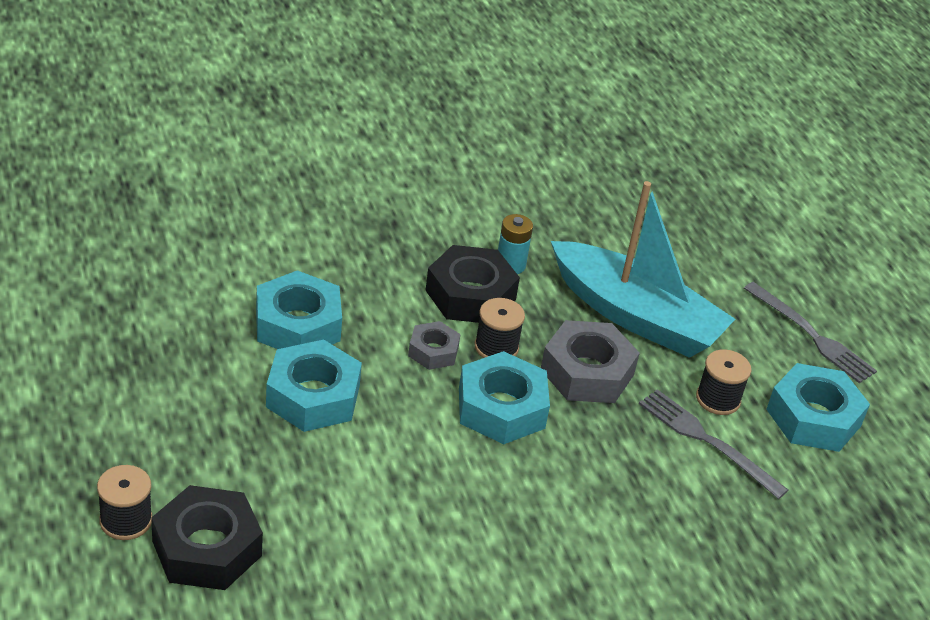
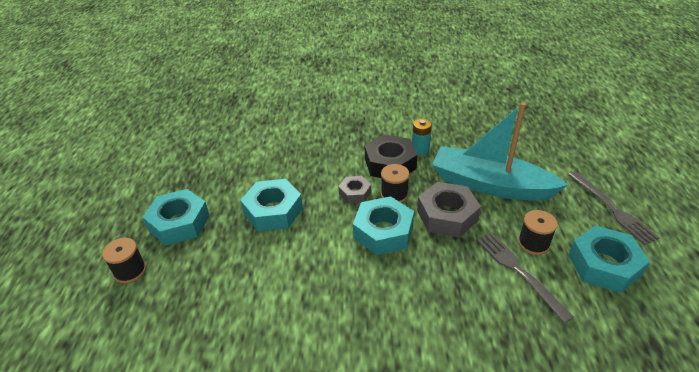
camera: 25 degrees right, 0 degrees up
(207, 548) = (164, 296): black nut -> none
(297, 325) = (284, 171): turquoise nut -> turquoise nut (179, 223)
(636, 316) = (490, 185): turquoise boat -> turquoise boat turned 150 degrees clockwise

